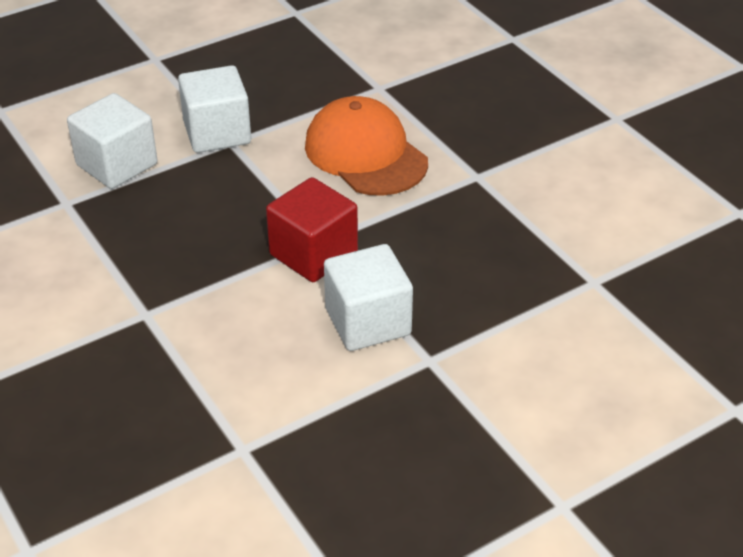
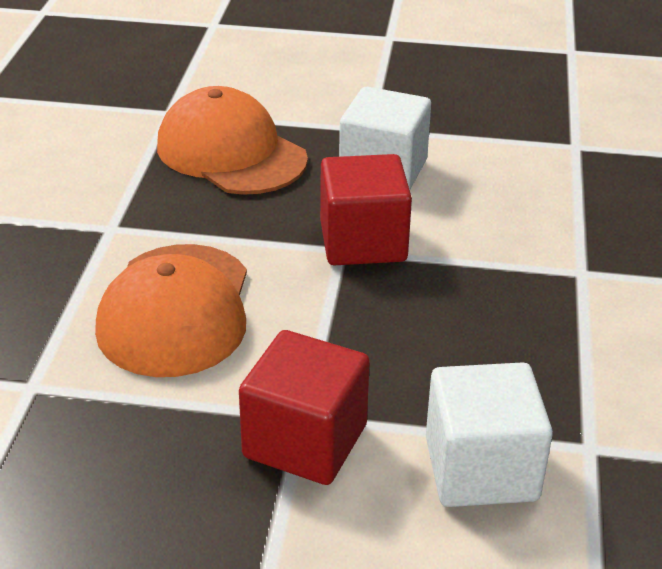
camera: 140 degrees left, 5 degrees down
(217, 133) = (305, 441): white cube -> red cube
(494, 272) = (231, 153): none -> orange cap

